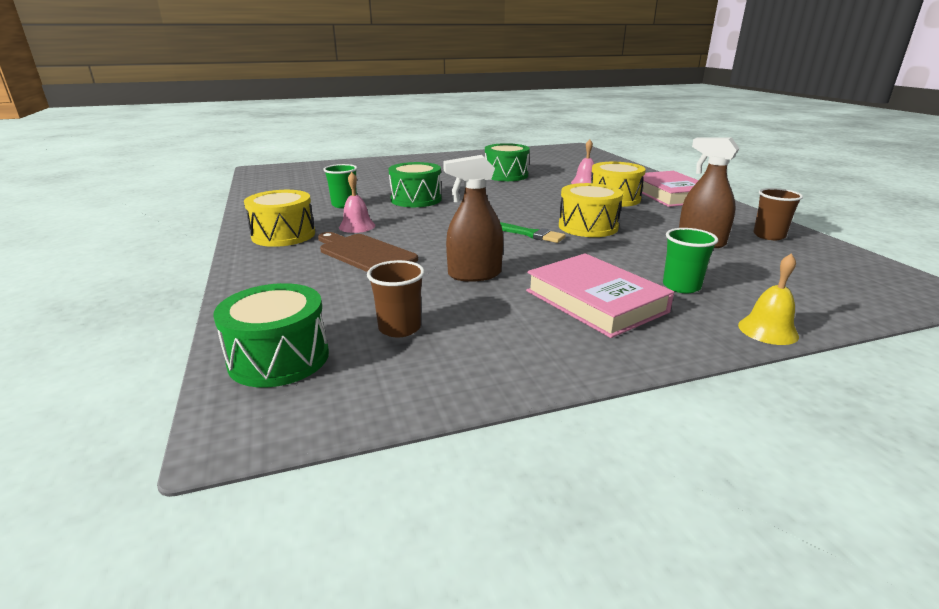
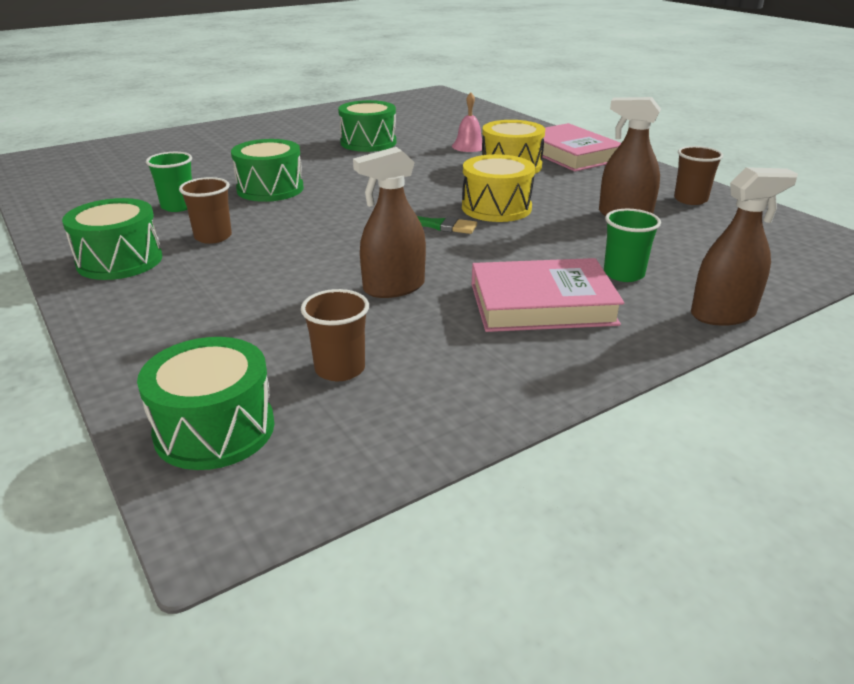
camera: 15 degrees left, 5 degrees up
(283, 235) = (120, 261): yellow drum -> green drum
(357, 226) = (213, 237): pink bell -> brown cup
(364, 253) = (244, 275): brown cutting board -> none
(595, 301) = (542, 304): pink book -> pink book turned 45 degrees counterclockwise
(768, 330) = (723, 314): yellow bell -> brown spray bottle

